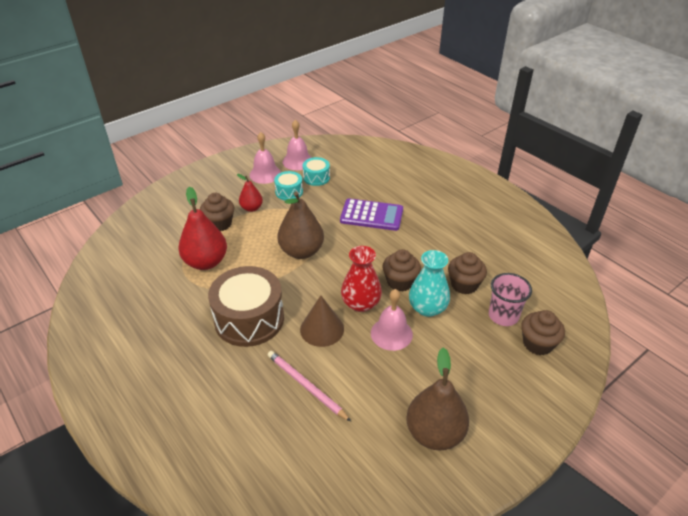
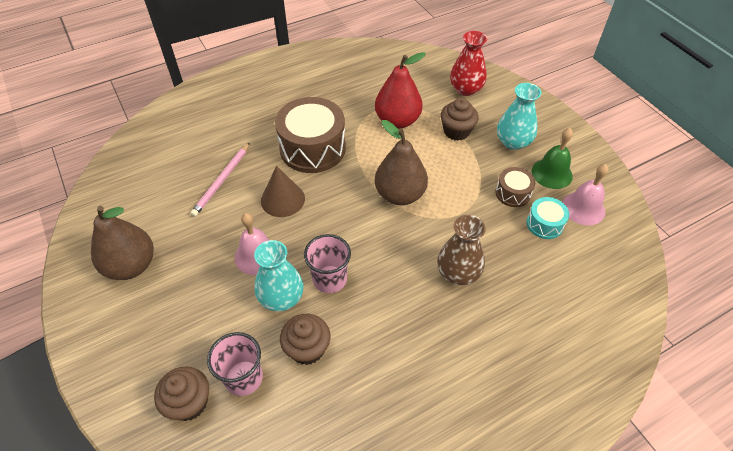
camera: 100 degrees right, 10 degrees up
(231, 192) = (513, 142): none -> turquoise vase
(251, 208) = (482, 158): red pear -> none
(265, 174) = (551, 173): pink bell -> green bell
(289, 192) = (513, 193): turquoise drum -> brown drum
(306, 386) = (222, 181): pink pencil -> pink pencil turned 150 degrees clockwise
(361, 303) = (307, 236): red vase -> red vase (466, 89)
(371, 215) = (458, 273): purple calculator -> brown vase
(400, 282) = (330, 279): brown cupcake -> pink cup

